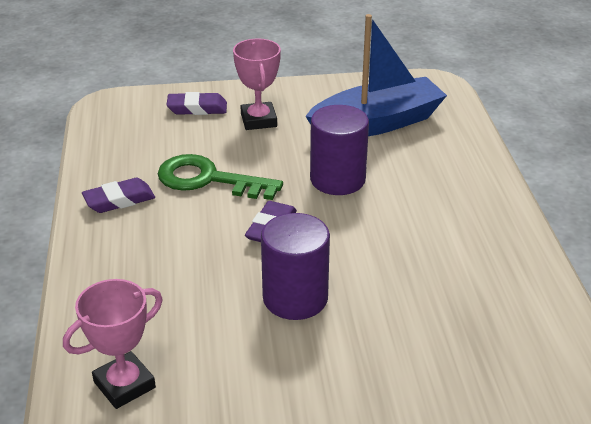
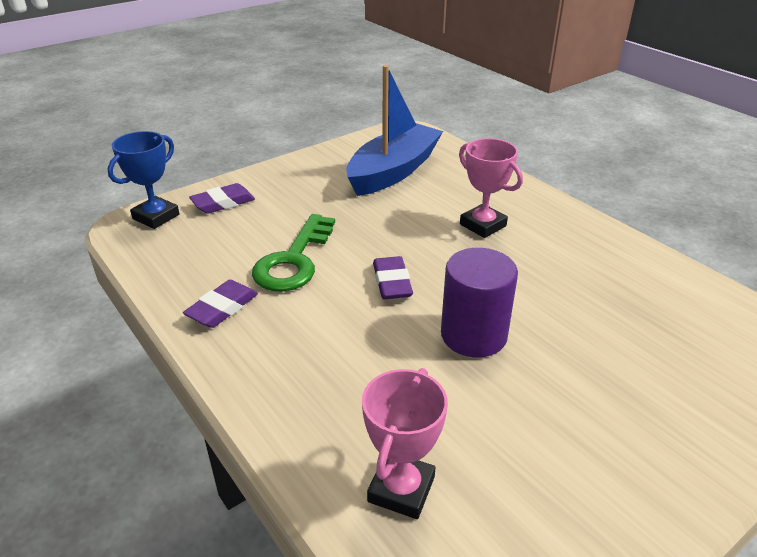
camera: 30 degrees left, 0 degrees up
(134, 104) = (156, 217): none -> blue trophy
(208, 179) = (294, 260): green key -> green key turned 60 degrees counterclockwise
(258, 120) = (291, 197): pink trophy -> pink trophy (483, 225)
(337, 179) = (407, 224): purple cylinder -> none

